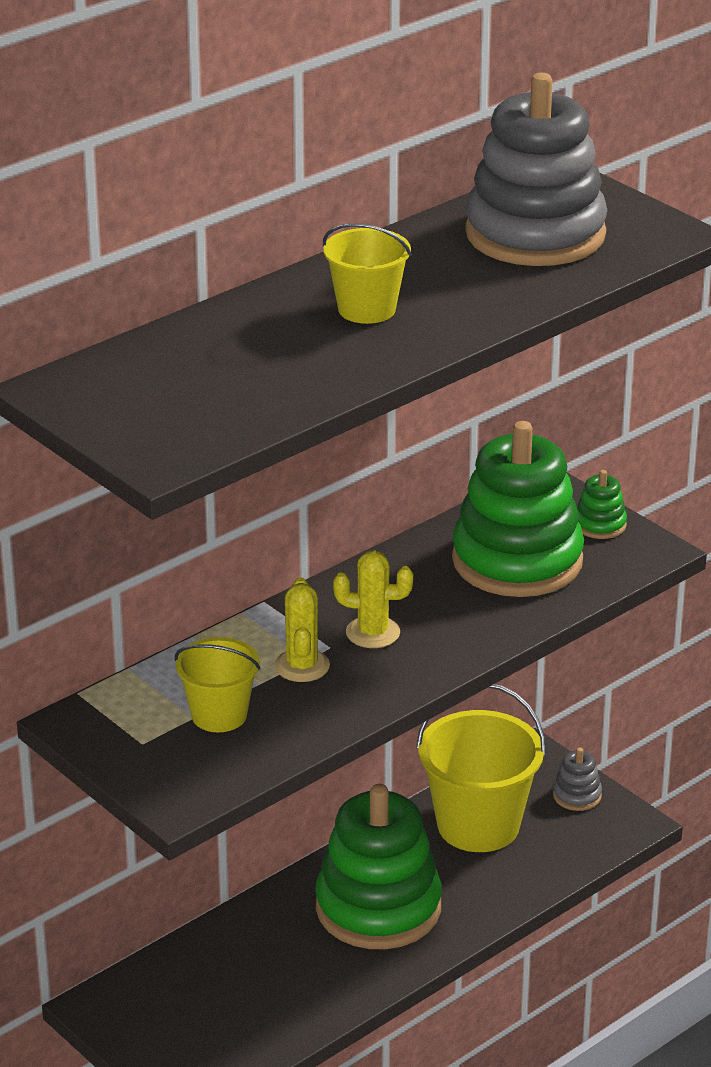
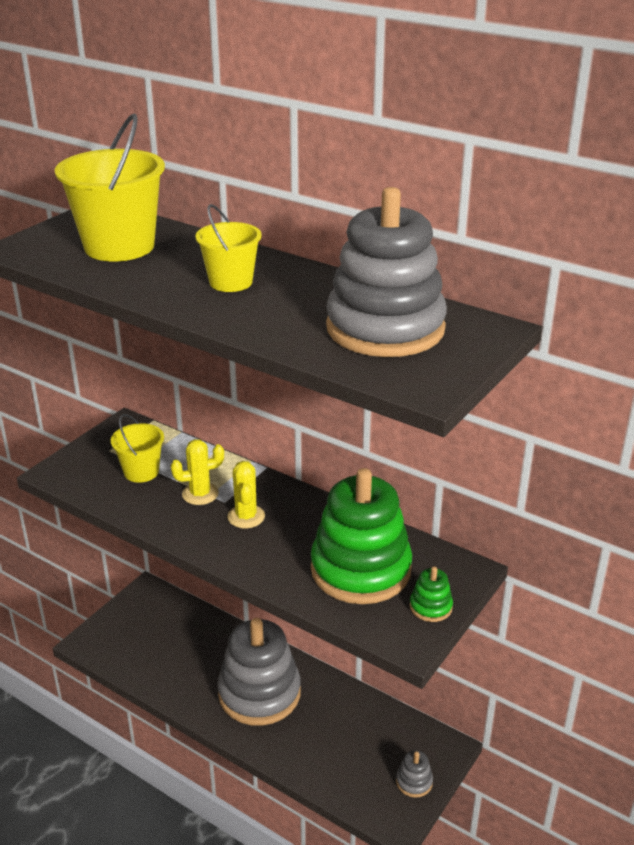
camera: 75 degrees right, 0 degrees up
(378, 907) = (259, 693): green stacking toy -> grey stacking toy
(478, 825) = (359, 729): yellow bucket -> yellow bucket (119, 246)

